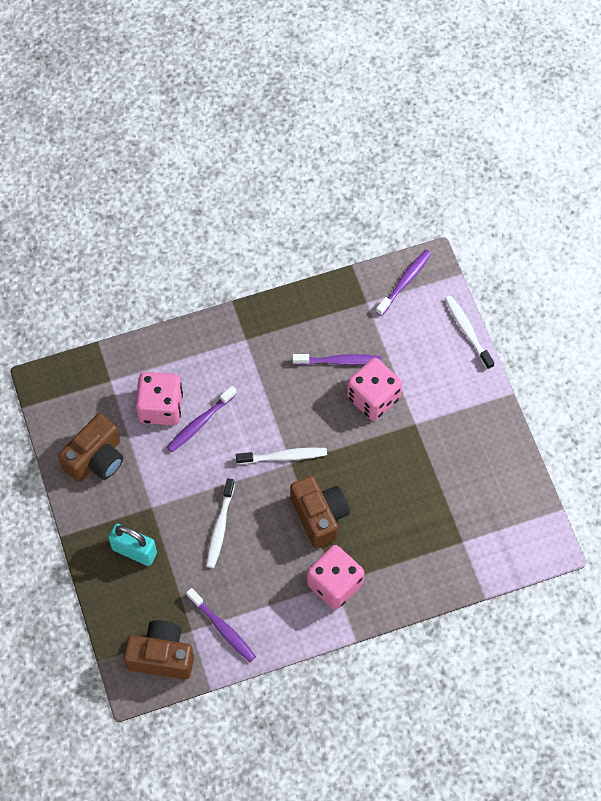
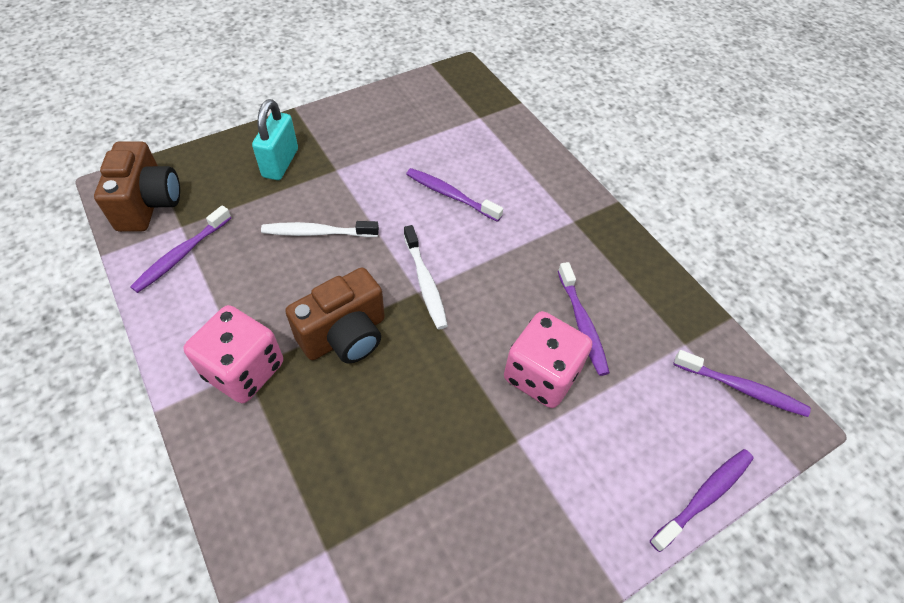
camera: 75 degrees right, 10 degrees down
(96, 459) = (385, 119): brown camera -> none
(161, 407) = (460, 159): pink dice -> none
(467, 331) = (704, 497): white toothbrush -> purple toothbrush

